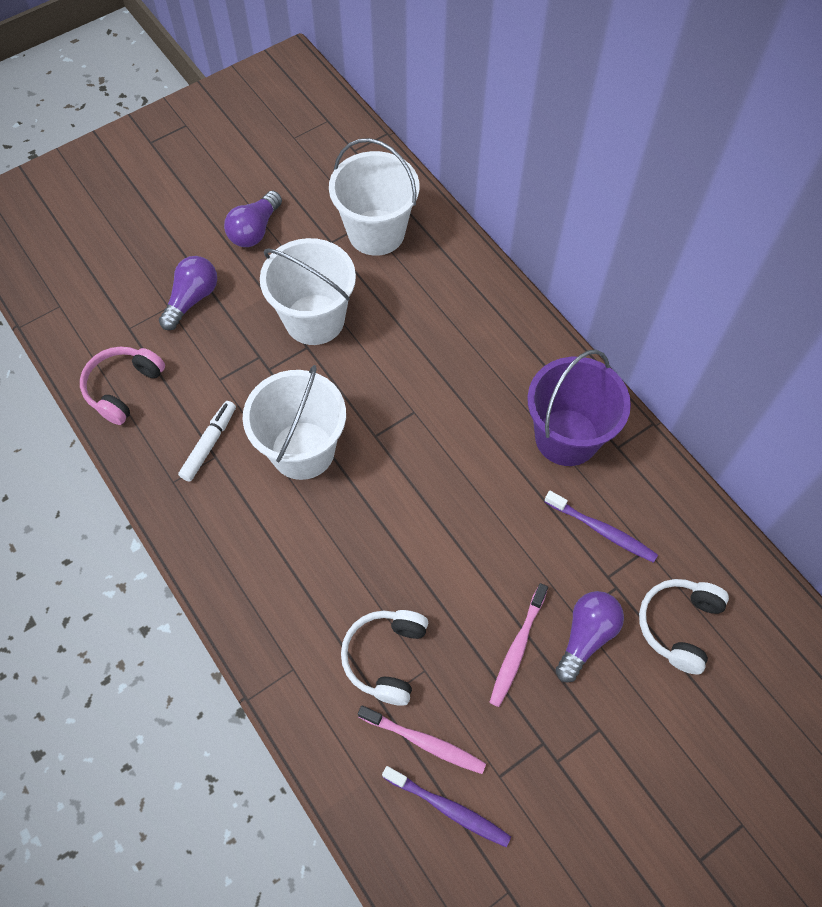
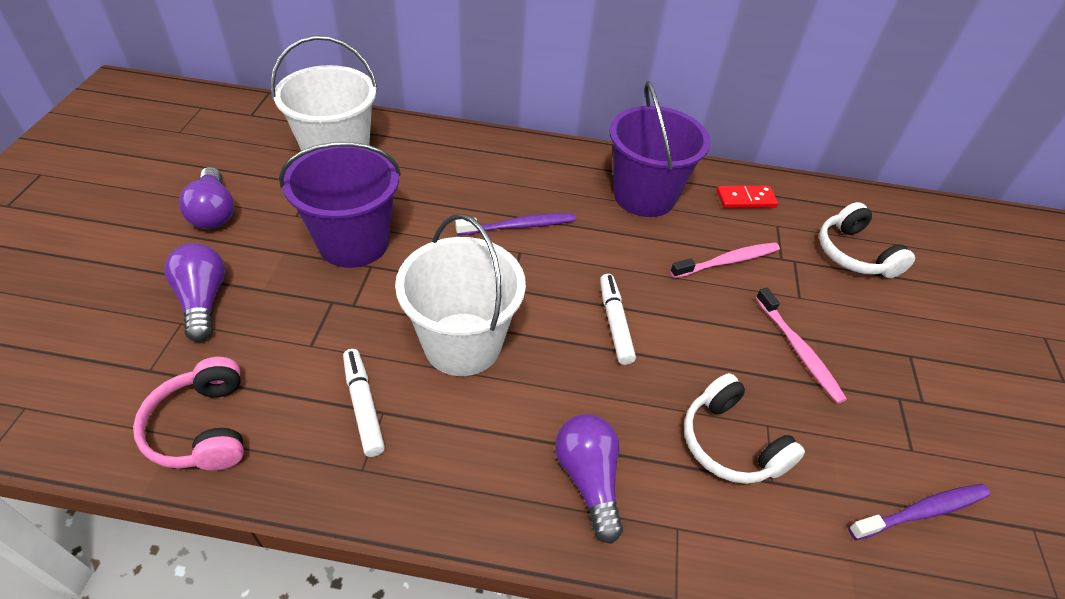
camera: 50 degrees left, 15 degrees down
(314, 319) = (353, 242): white bucket -> purple bucket
(414, 518) = (615, 323): none -> white marker
(424, 741) = (839, 479): pink toothbrush -> pink toothbrush (727, 261)
(586, 636) = (822, 304): purple light bulb -> purple light bulb (588, 479)
(601, 530) = (739, 234): purple toothbrush -> purple toothbrush (518, 226)
(652, 506) = (745, 199): none -> red domino

